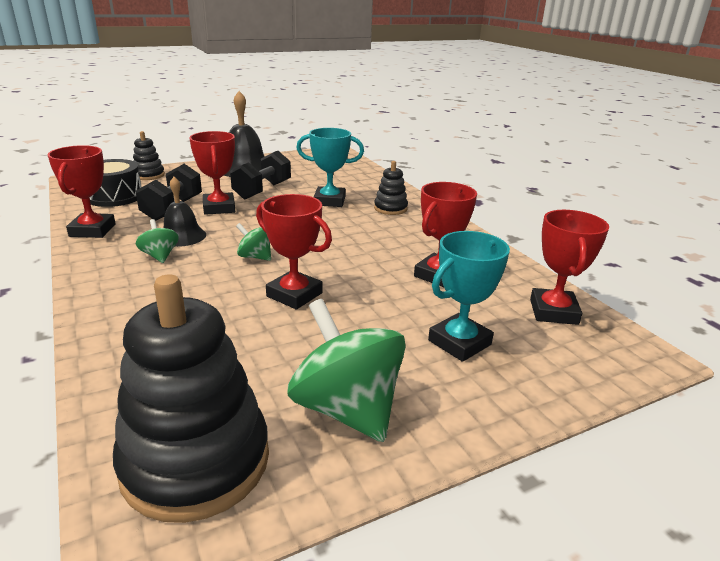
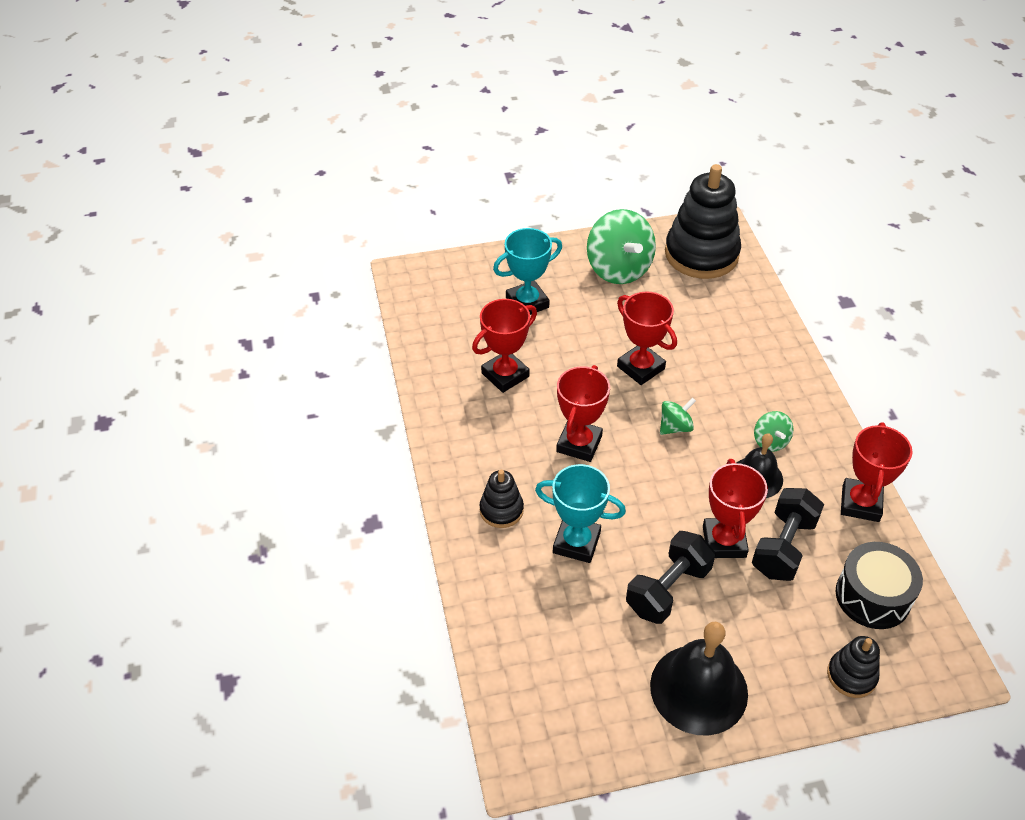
camera: 165 degrees left, 20 degrees up
(255, 257) = (675, 427): green spinning top -> green spinning top turned 75 degrees counterclockwise
(553, 312) = (435, 320): red trophy -> red trophy (579, 444)

